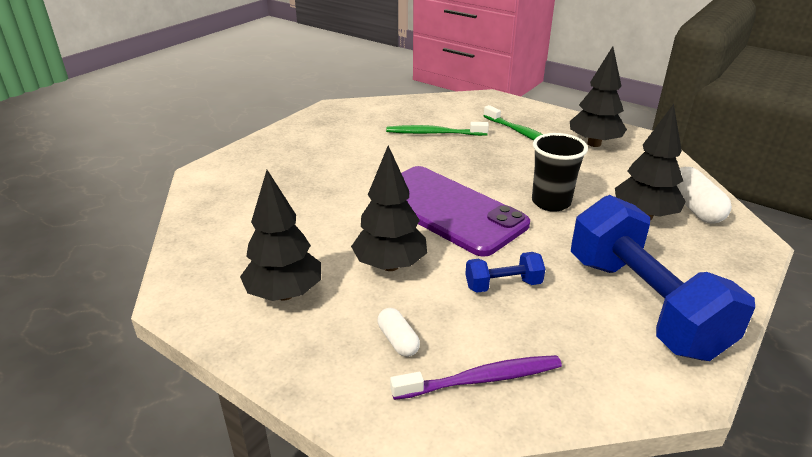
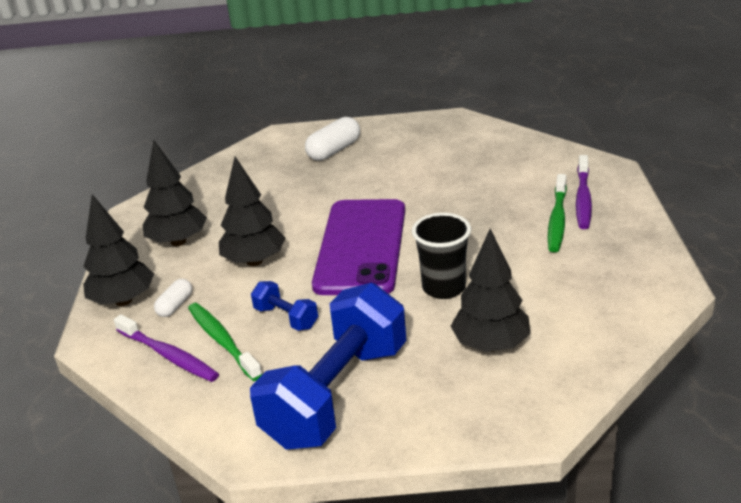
camera: 55 degrees right, 0 degrees up
(434, 133) = (483, 180): green toothbrush -> green toothbrush (222, 341)
(511, 117) = (583, 198): none -> purple toothbrush
(594, 143) = (604, 263): black tree -> black tree (123, 300)
(694, 208) = (552, 369): white capsule -> white capsule (334, 150)

